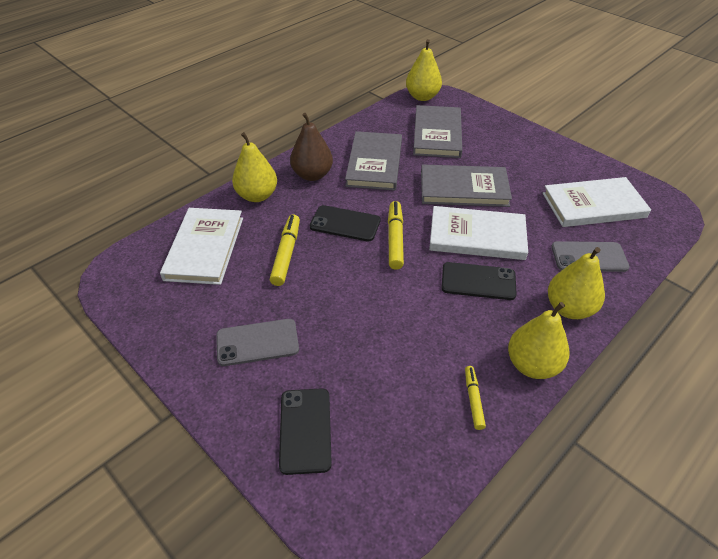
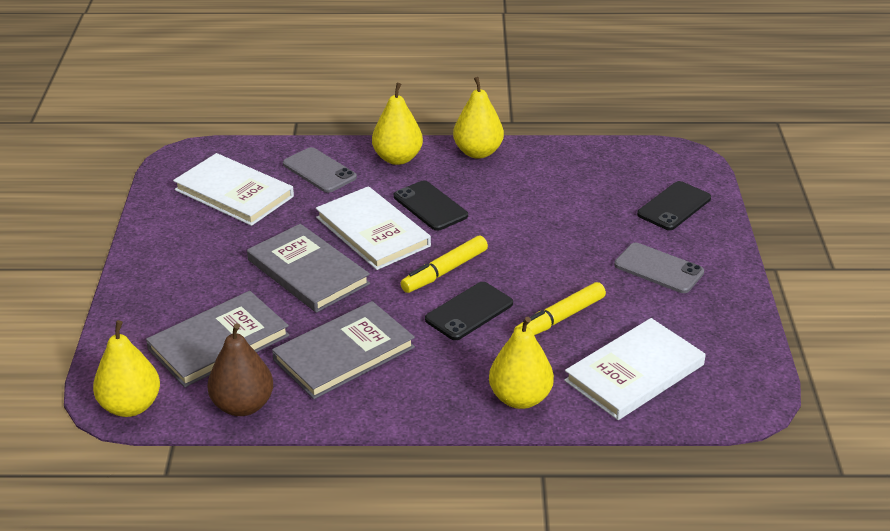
camera: 135 degrees left, 10 degrees down
(312, 175) = (429, 384): brown pear -> brown pear (243, 405)
(345, 224) = (469, 311): black phone -> black phone turned 75 degrees clockwise
(473, 400) = (543, 161): yellow marker -> none

